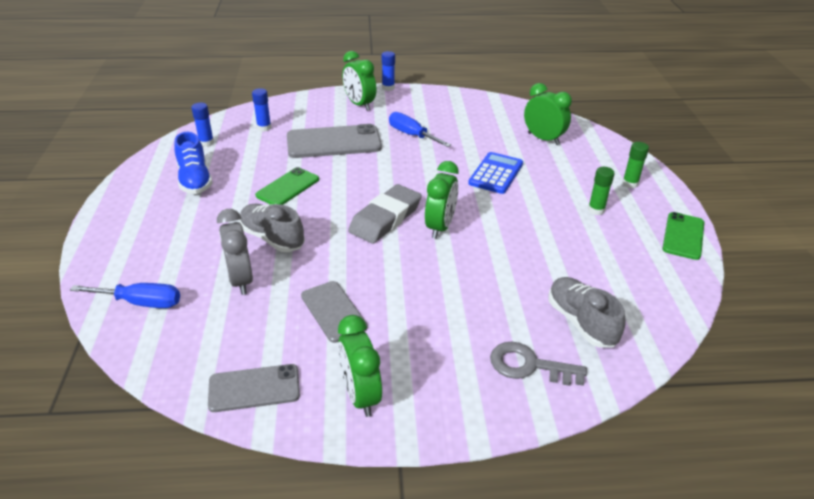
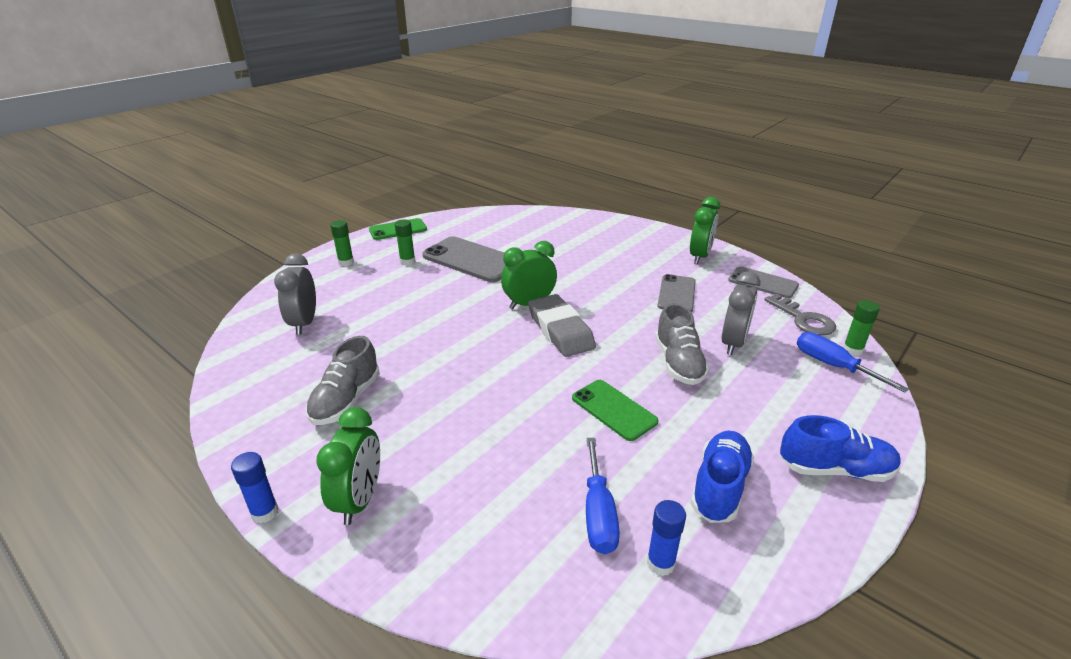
camera: 135 degrees left, 5 degrees down
(124, 332) = (852, 350): none -> green glue stick
(127, 219) = (835, 469): none -> blue shoe
(264, 128) = (545, 541): blue glue stick -> none
(287, 187) = (613, 410): green phone -> green phone turned 60 degrees clockwise
(333, 142) = (490, 446): grey phone -> grey phone (471, 260)
(385, 218) = (560, 330): grey eraser -> grey eraser turned 75 degrees clockwise
(412, 135) = (396, 401): blue screwdriver -> blue screwdriver (598, 513)
(496, 173) = (410, 317): blue calculator -> none
(529, 366) = (594, 230): grey key -> grey key (803, 319)
(543, 139) = (304, 323): green clock -> grey clock
(581, 322) = (537, 230): grey shoe -> grey shoe (346, 400)

